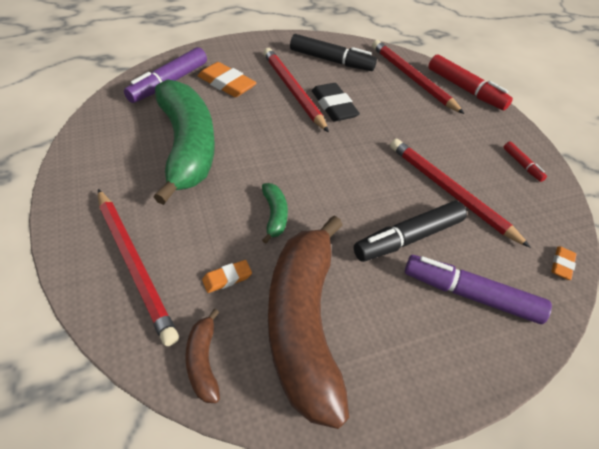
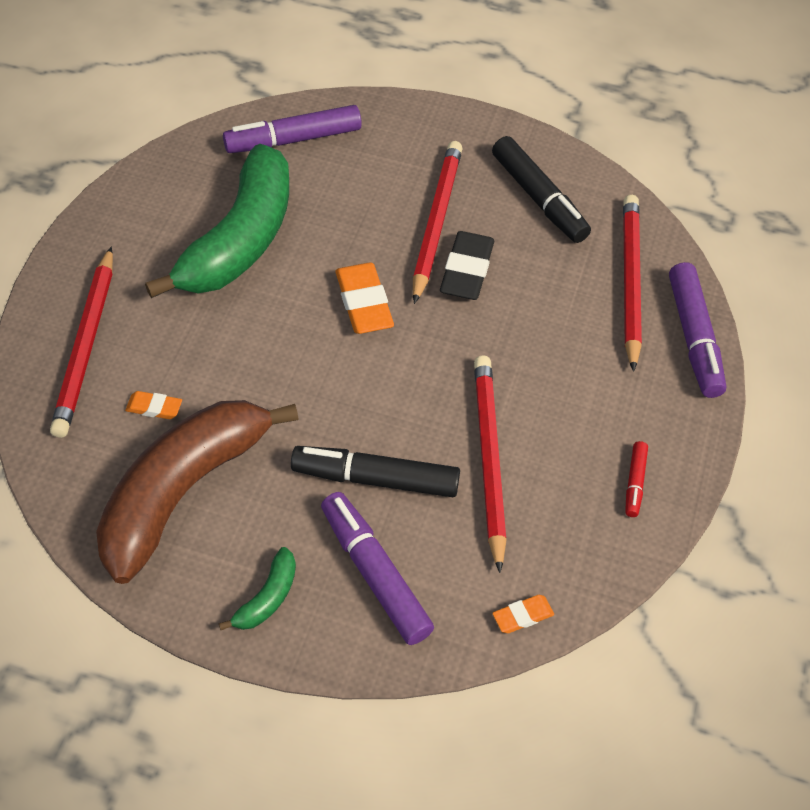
camera: 40 degrees right, 5 degrees up
(203, 361) = (72, 467): brown banana -> none
(226, 84) = (361, 173): orange eraser -> orange eraser (364, 303)
(274, 215) = (258, 371): green banana -> green banana (267, 597)
(465, 89) = (693, 337): red marker -> purple marker

